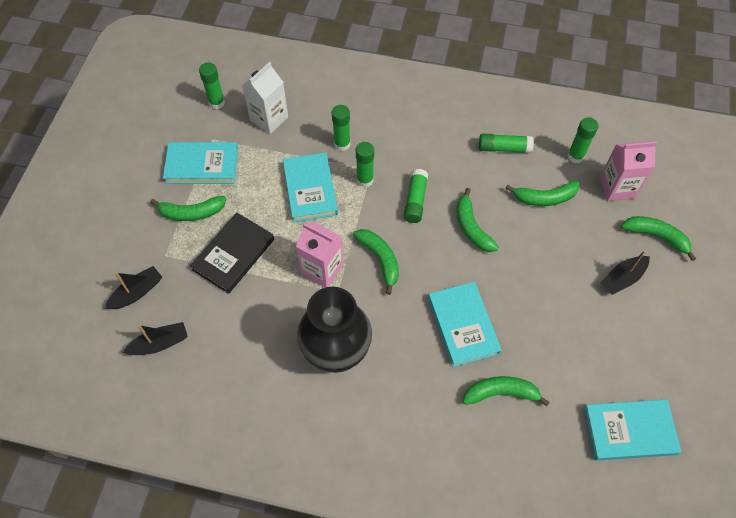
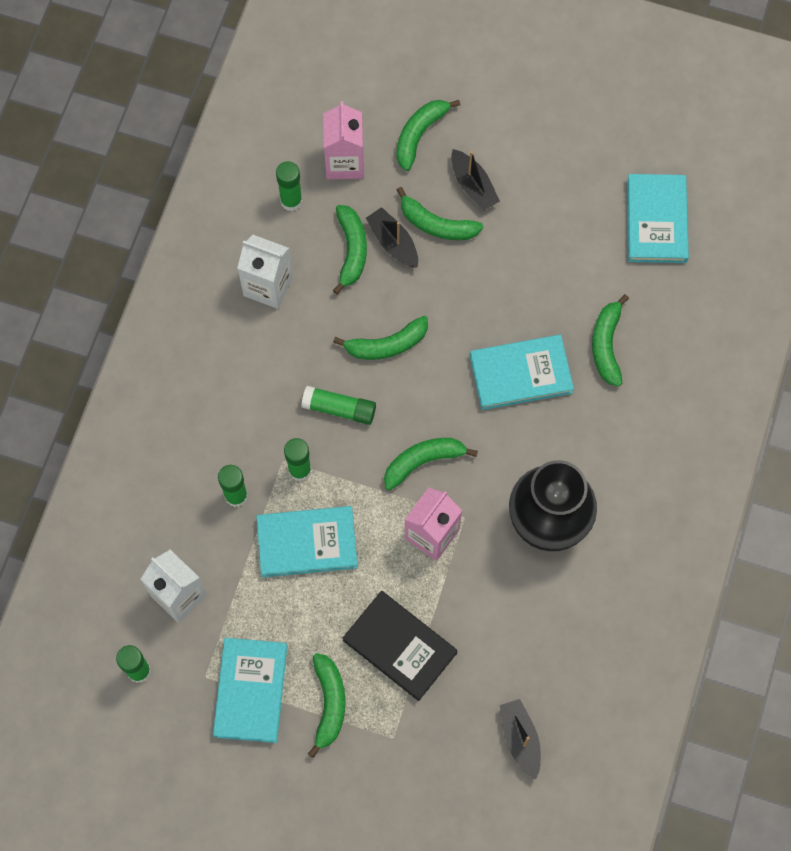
camera: 85 degrees left, 10 degrees up
(137, 292) = (445, 772): black boat -> black boat (393, 242)
(504, 148) = (268, 286): green glue stick -> white carton
(581, 254) = (436, 224): none -> green banana

